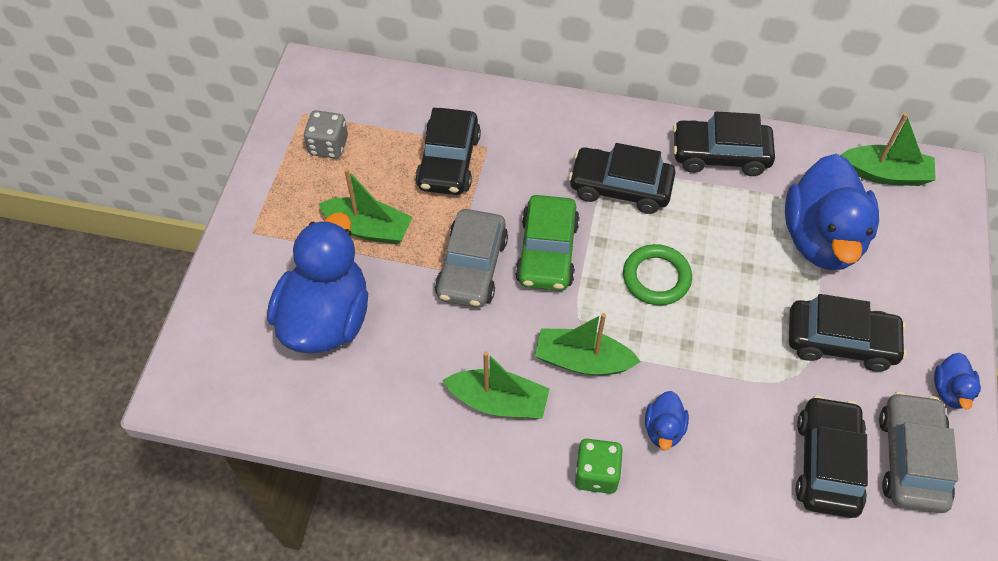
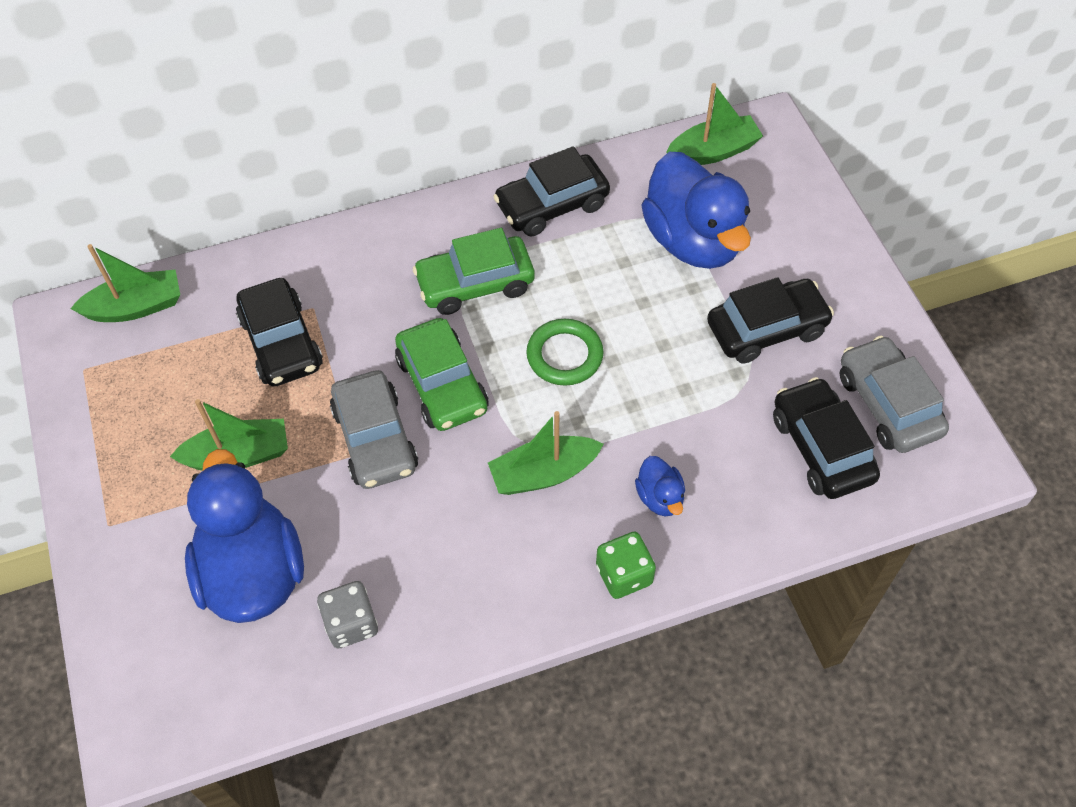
camera: 30 degrees left, 0 degrees up
(328, 146) = (136, 390): grey dice -> grey dice (351, 623)
(498, 401) = (487, 558): green boat -> green boat (136, 307)
(620, 187) = (475, 284): black car -> green car
(950, 391) = (884, 325): blue duck -> none

